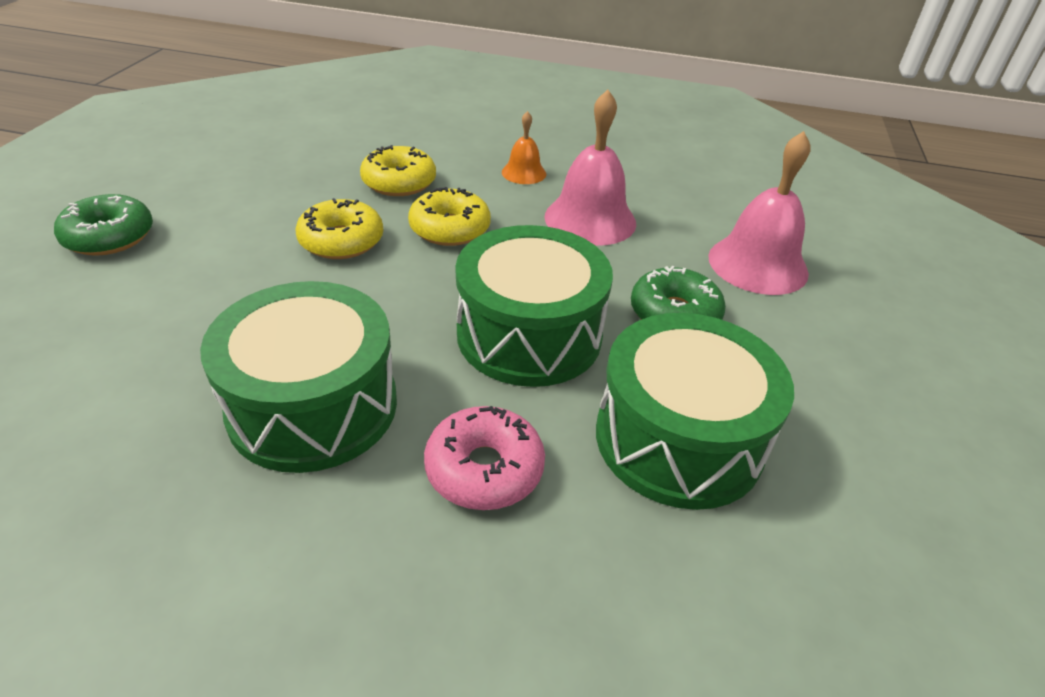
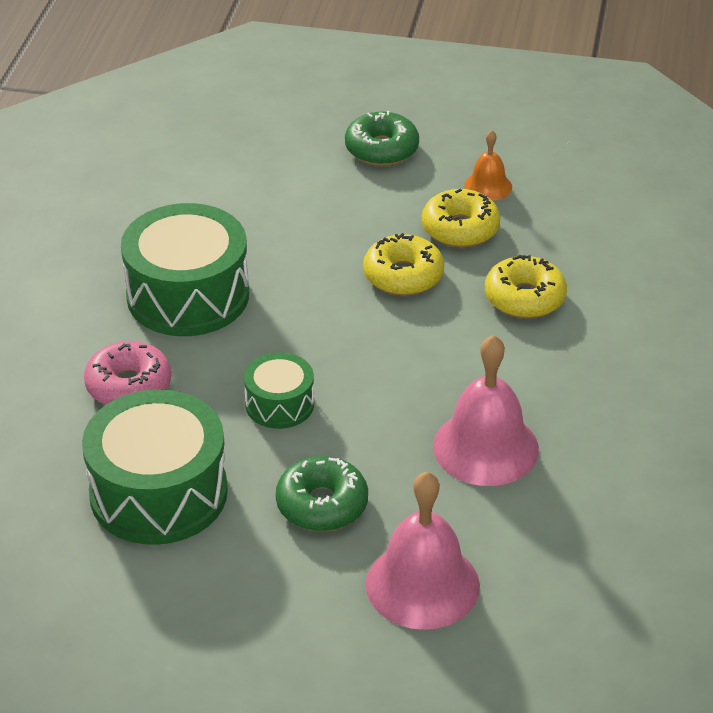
camera: 90 degrees right, 0 degrees up
(450, 229) = (441, 342): yellow donut -> yellow donut (460, 229)
(524, 173) = (577, 392): orange bell -> orange bell (488, 186)
(529, 334) = (279, 404): green drum -> green drum, size x0.53

